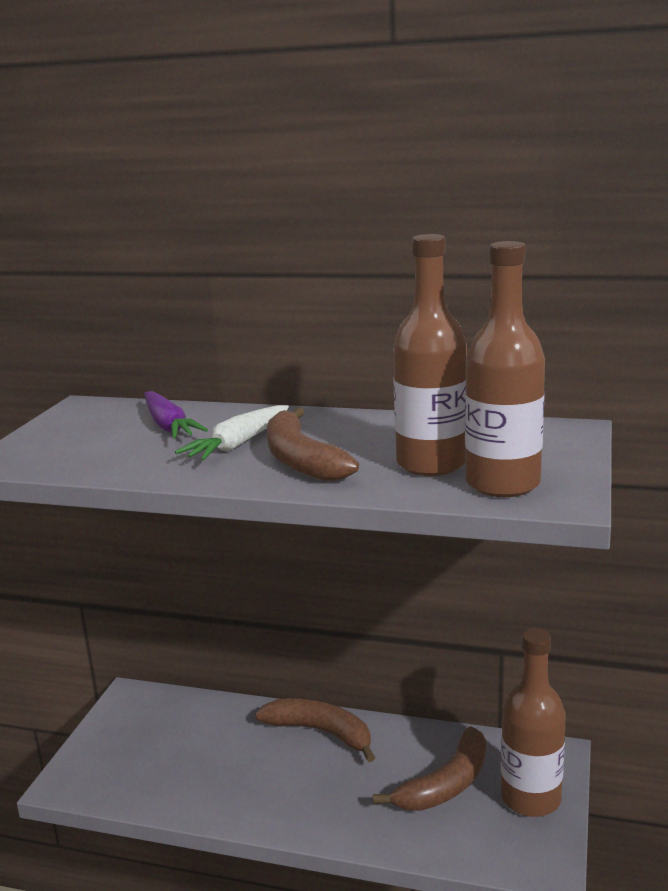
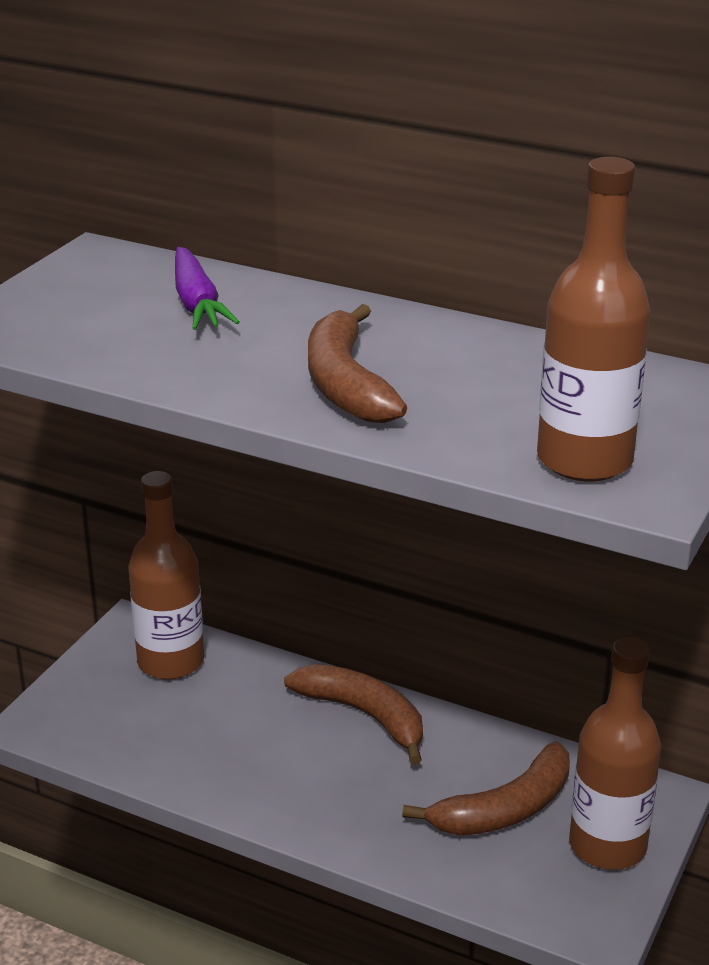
camera: 10 degrees right, 10 degrees up
(238, 444) = (276, 346): white carrot -> none
(431, 464) = (507, 415): brown bottle -> brown bottle (171, 661)

